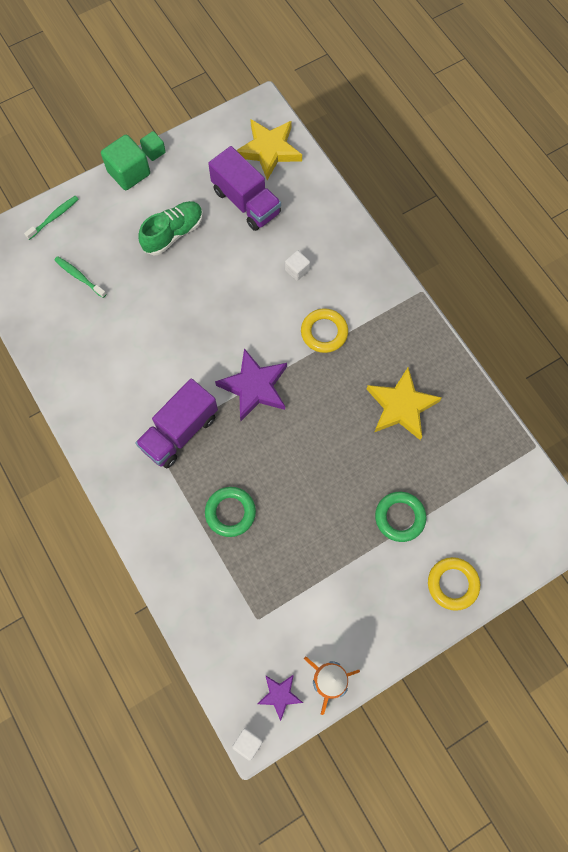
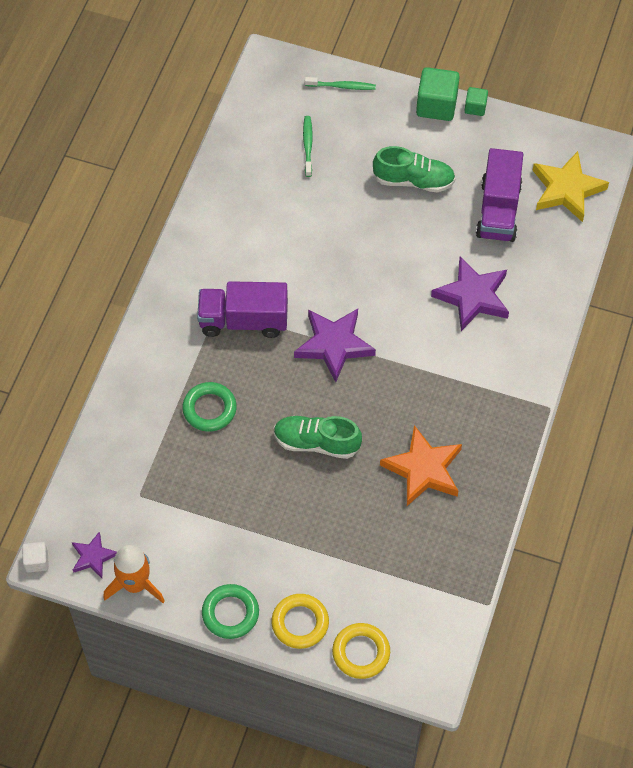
camera: 50 degrees right, 10 degrees down
(297, 270) = (472, 297): white cube -> purple star
(321, 460) = (316, 442): none -> green shoe
(324, 332) = (434, 360): yellow ring -> yellow ring (361, 652)
(400, 517) = (321, 540): green ring -> green ring (230, 613)
(401, 406) = (423, 469): yellow star -> orange star

